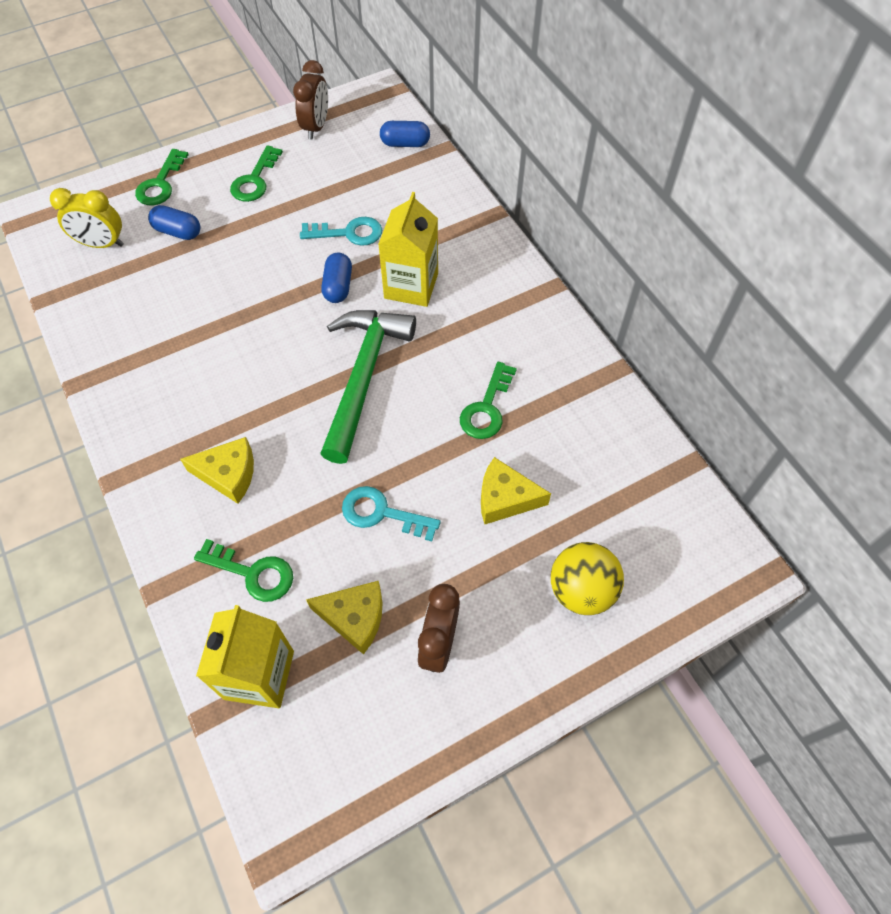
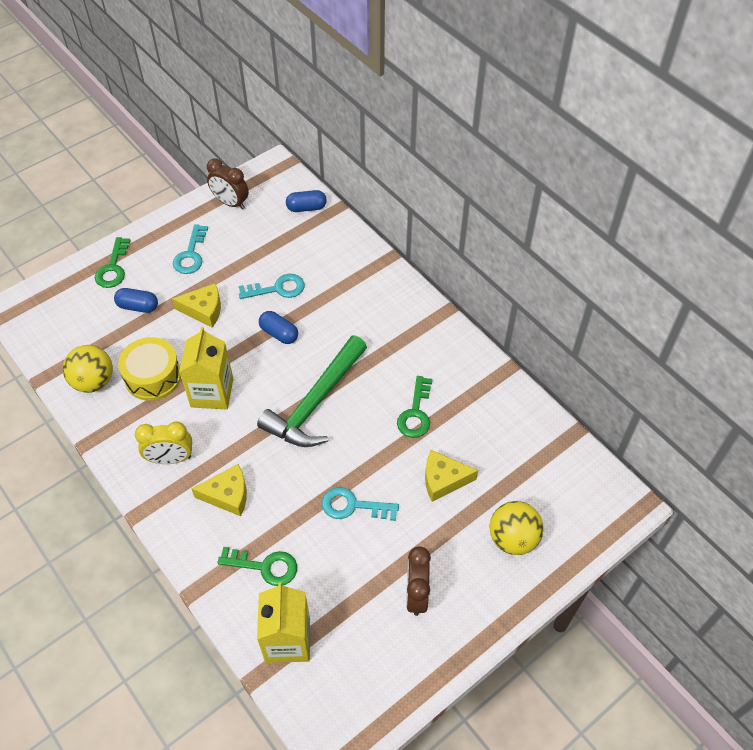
camera: 10 degrees left, 5 degrees down
(102, 244) = (77, 325): yellow clock -> yellow clock (170, 459)
(103, 312) = (94, 381): none -> yellow ball
(174, 316) = (153, 376): none -> yellow drum
(255, 180) = (191, 254): green key -> turquoise key
(316, 127) = (230, 203): brown clock -> brown clock turned 120 degrees clockwise
(338, 286) = (279, 333): blue capsule -> blue capsule turned 45 degrees counterclockwise
(354, 617) = (349, 586): yellow cheese -> yellow cheese (204, 310)
(363, 376) = (315, 403): green hammer -> green hammer turned 150 degrees counterclockwise
(411, 286) = (337, 325): yellow carton -> yellow carton (212, 392)

